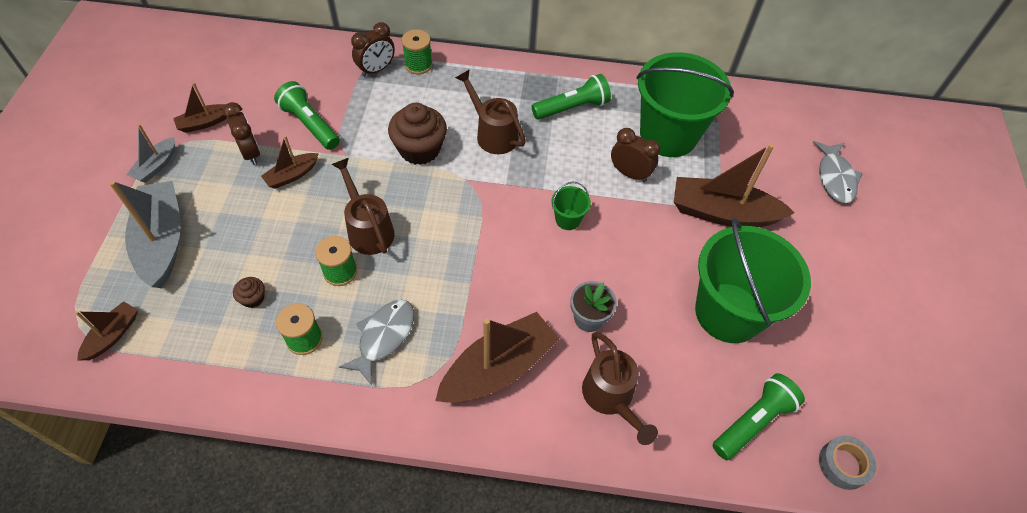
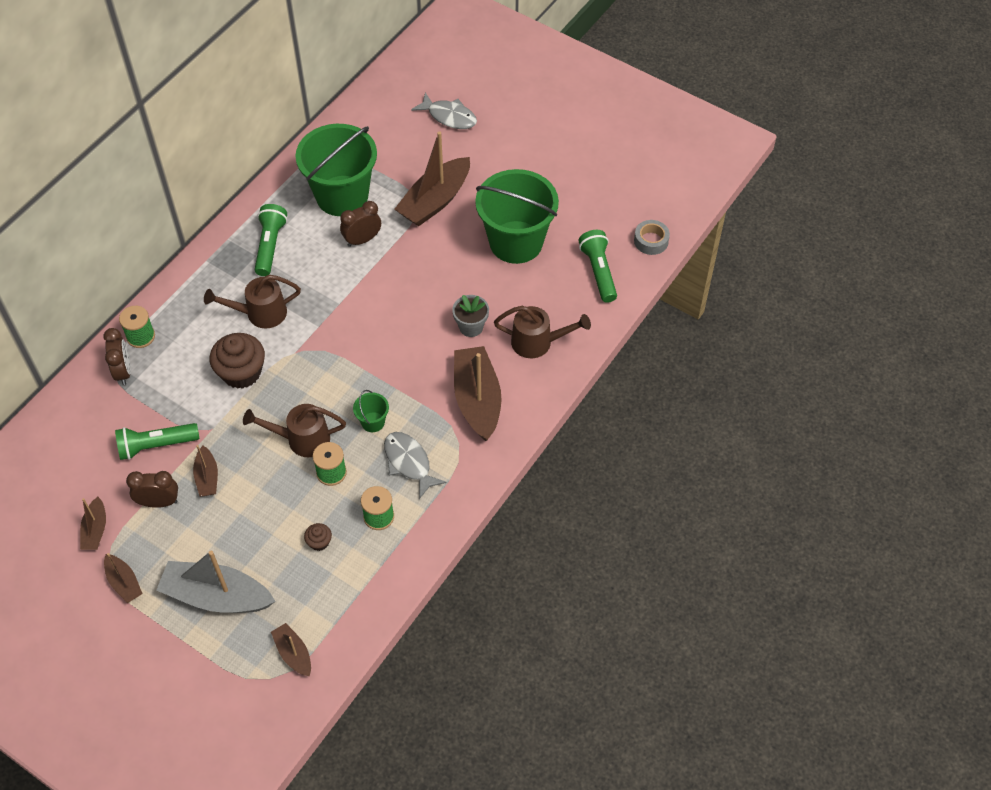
camera: 60 degrees left, 0 degrees up
(156, 166) = (124, 582): grey boat -> brown boat
(568, 219) = (379, 300): green bucket -> green bucket (373, 422)

